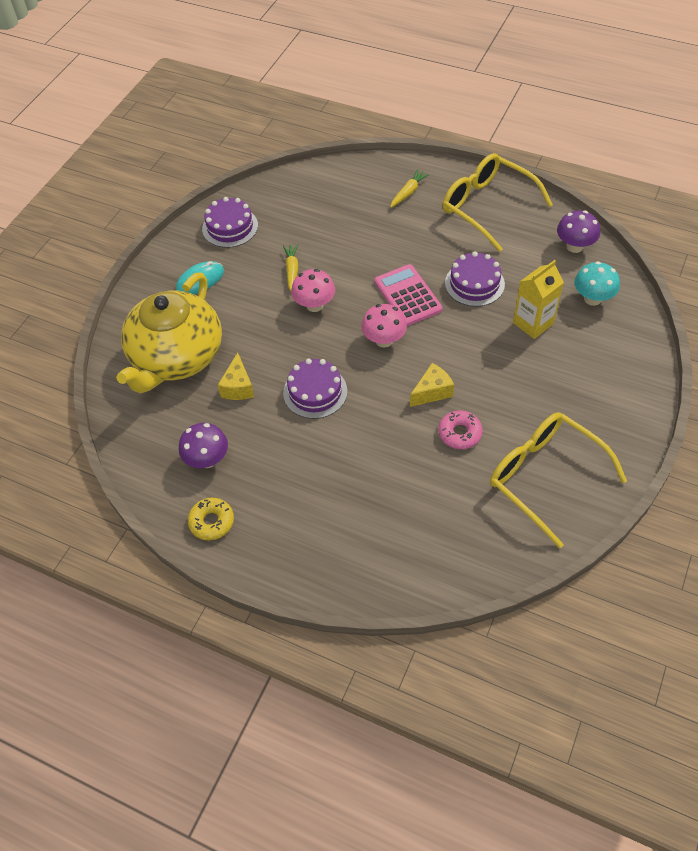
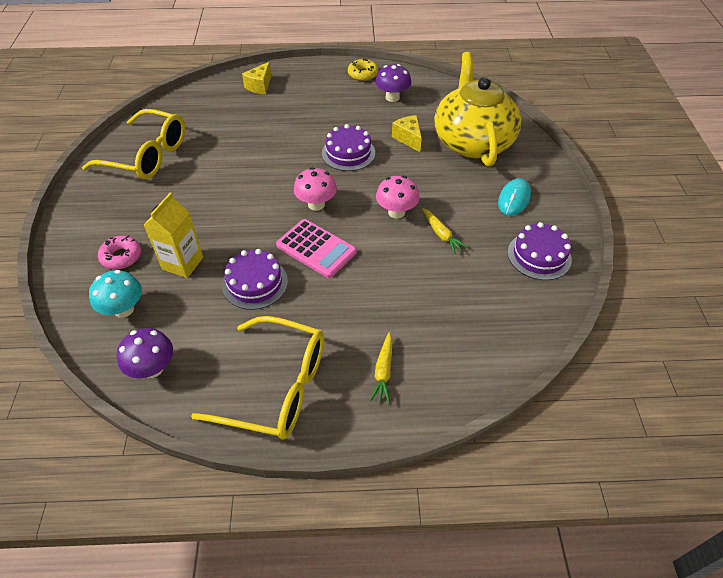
camera: 150 degrees right, 5 degrees down
(432, 392) = (255, 181): yellow cheese -> yellow cheese (260, 86)
(460, 433) = (221, 162): pink donut -> pink donut (121, 256)

